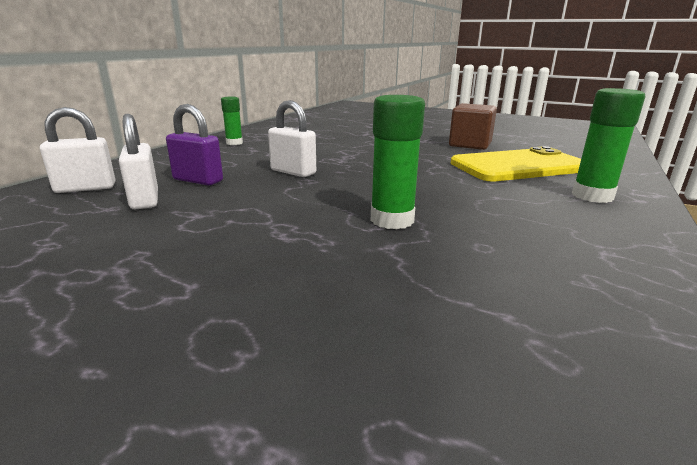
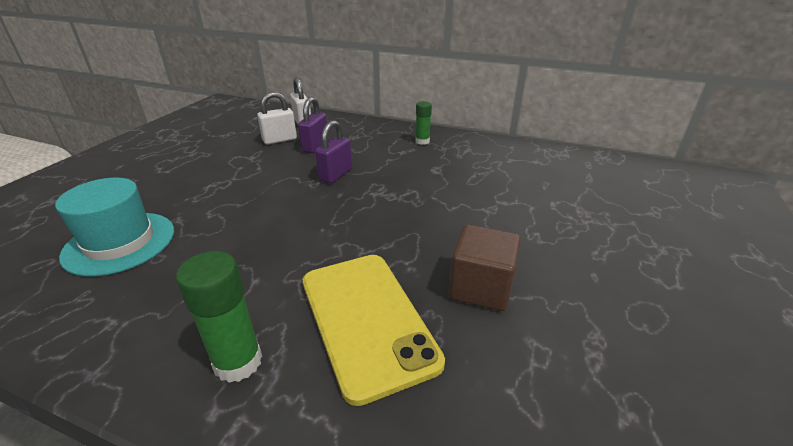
camera: 85 degrees right, 10 degrees up
(293, 172) = (335, 175): white padlock -> purple padlock
(392, 220) = (218, 220): green glue stick -> none
(459, 281) = (120, 243): none -> turquoise hat

